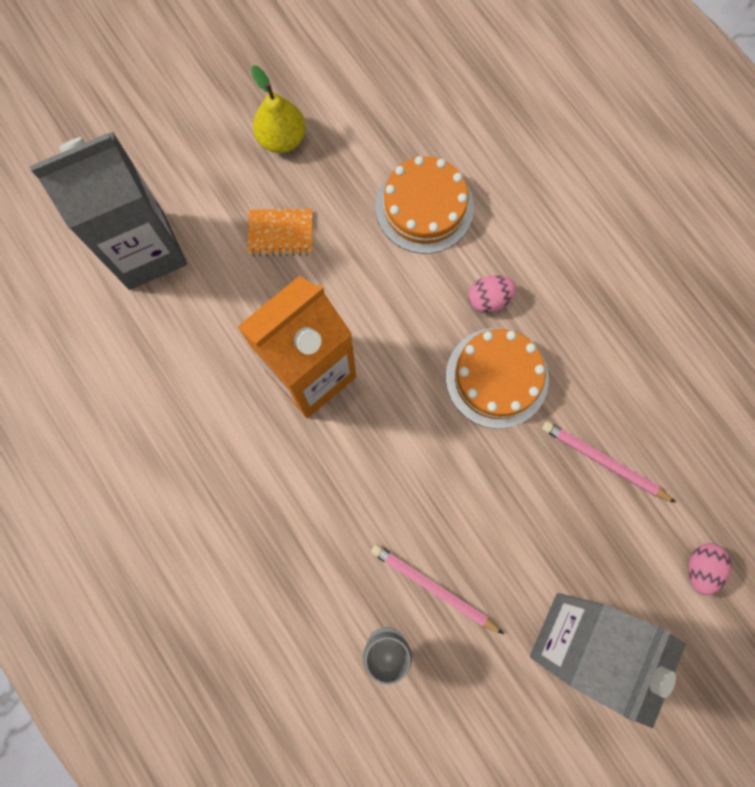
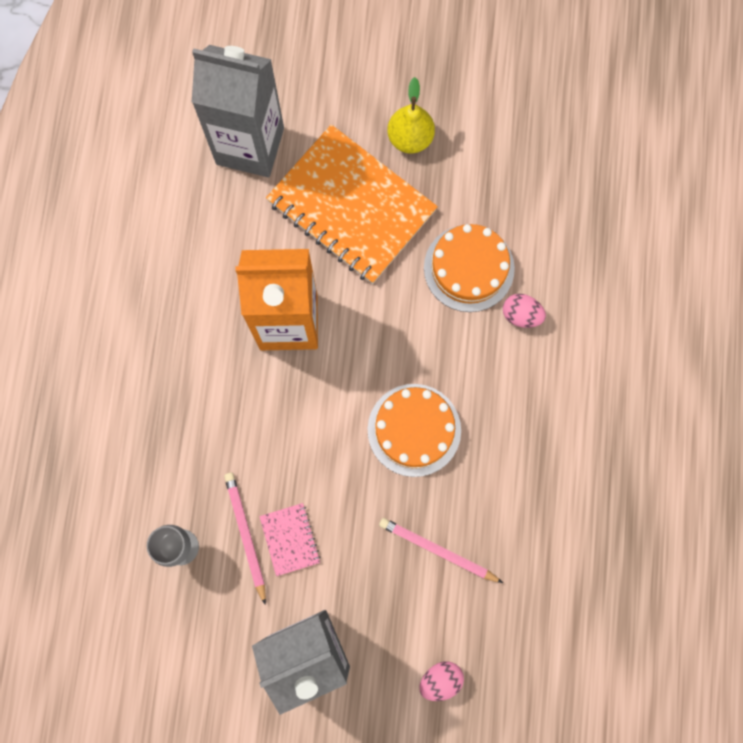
camera: 40 degrees right, 0 degrees up
(280, 233) = (351, 206): orange notebook -> orange notebook, size x2.39
(474, 559) = (290, 539): none -> pink notebook
(489, 299) = (457, 371): pink egg -> pink egg (521, 315)
(604, 461) = (437, 550): pink pencil -> pink pencil turned 45 degrees counterclockwise

